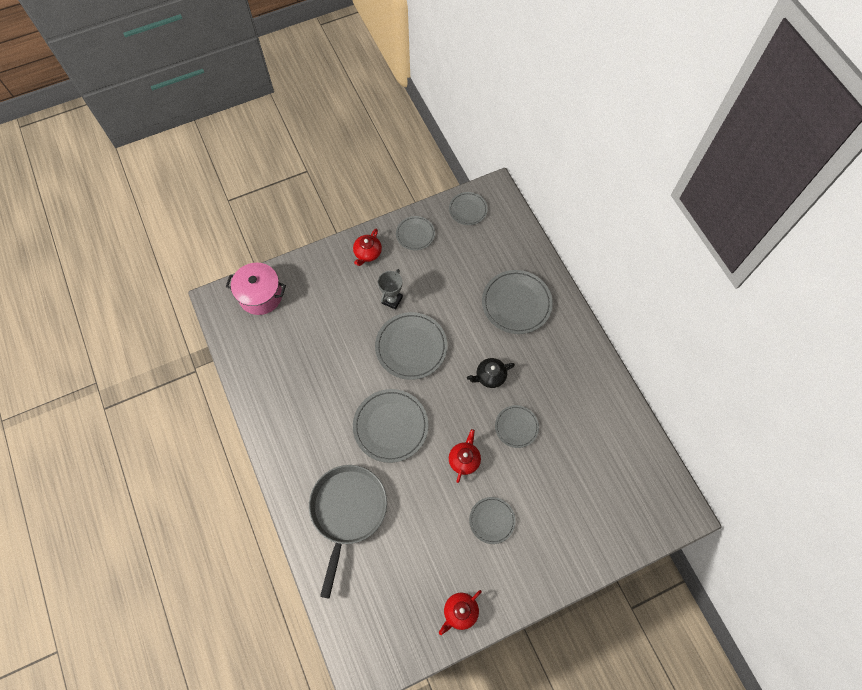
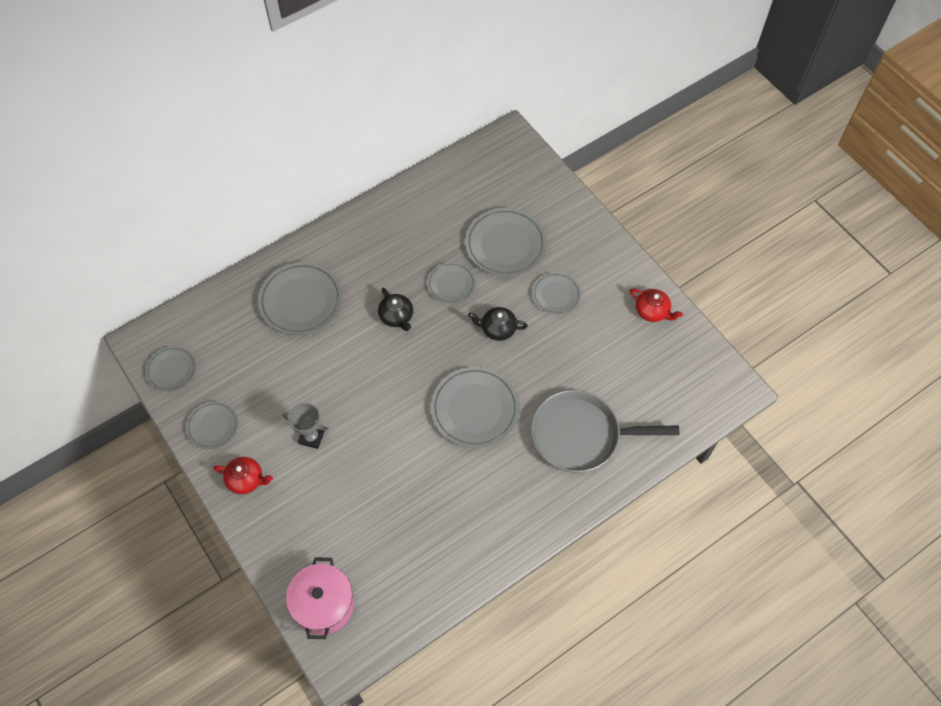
camera: 100 degrees left, 5 degrees down
(411, 347) = (372, 404): grey plate -> grey plate (505, 245)
(464, 459) = (497, 329): red teapot -> black teapot

